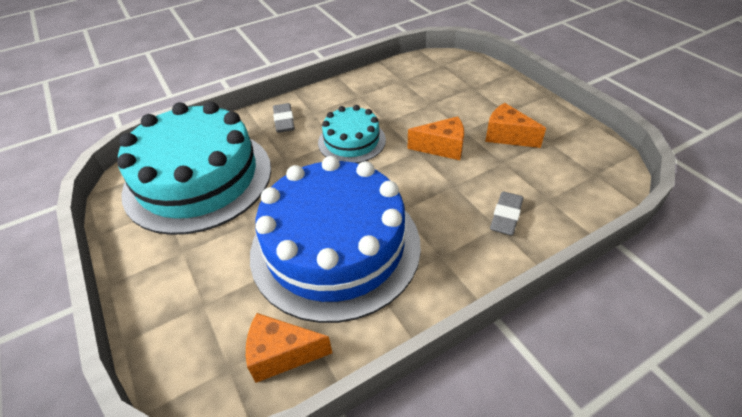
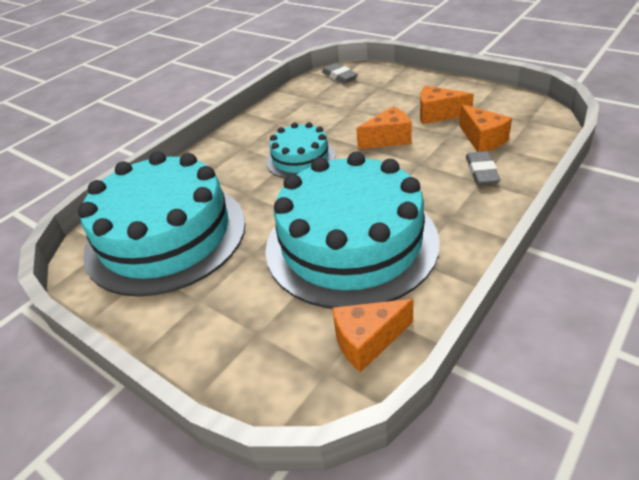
camera: 20 degrees left, 5 degrees down
(284, 121) = (219, 162): grey eraser -> grey eraser (339, 76)
(335, 247) = (351, 243): blue cake -> turquoise cake
(532, 180) = (482, 139): none -> orange cheese

